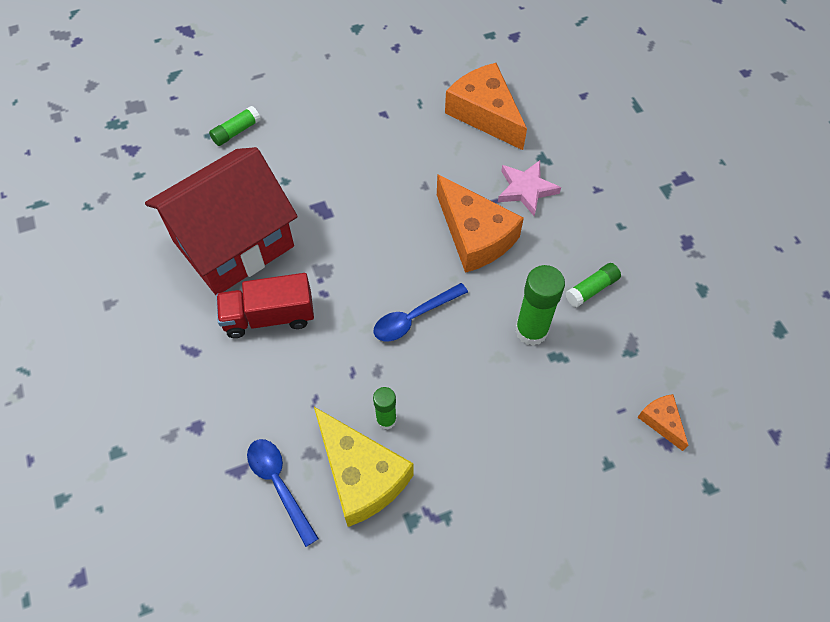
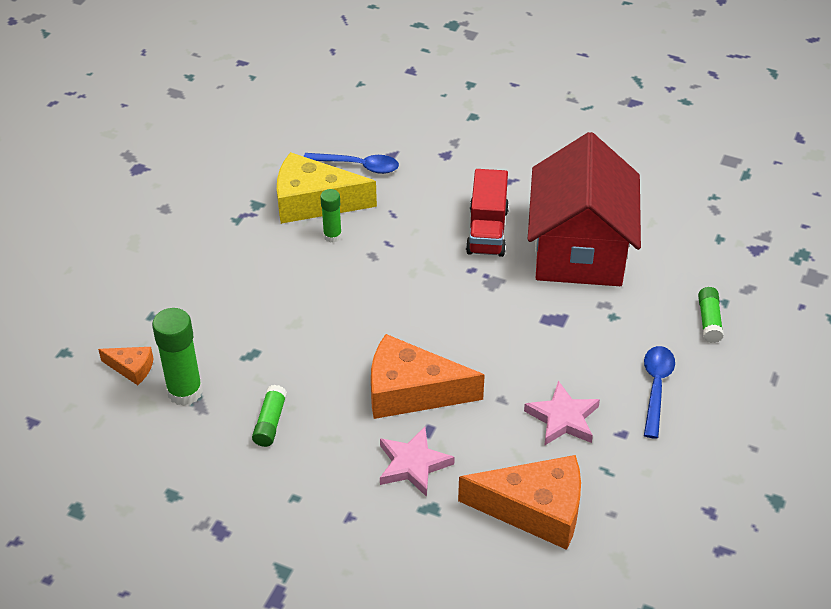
camera: 135 degrees right, 15 degrees down
(269, 317) = (487, 231): red truck -> red truck turned 150 degrees clockwise
(404, 146) = (563, 418): none -> pink star
(413, 318) = (387, 301): blue spoon -> blue spoon (656, 387)
(531, 330) = (289, 357): green glue stick -> green glue stick (185, 392)

